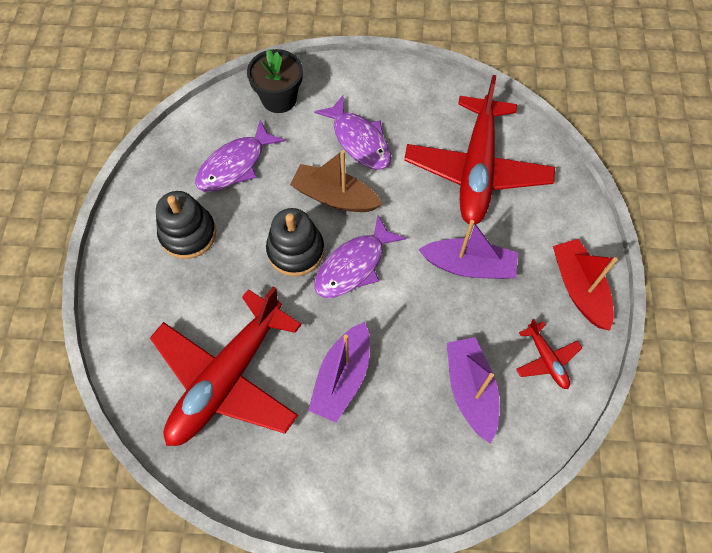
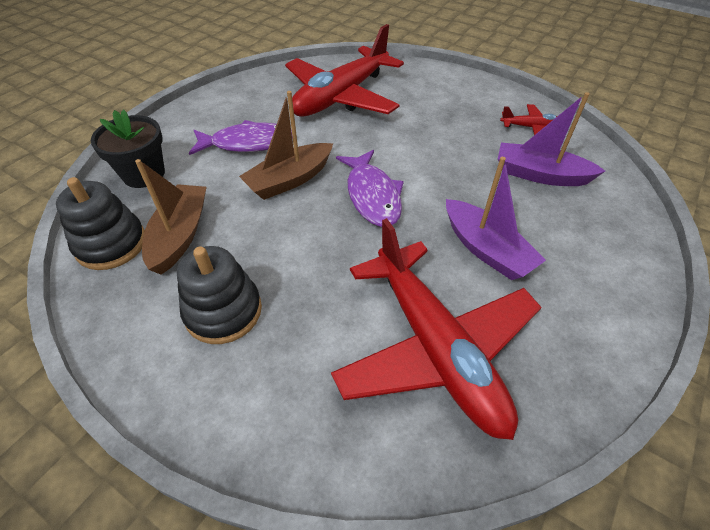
camera: 60 degrees left, 15 degrees down
(235, 165) = (180, 235): purple fish -> brown boat
(295, 250) = (323, 228): black stacking toy -> black stacking toy (111, 244)
(469, 266) = (424, 132): purple boat -> none
(477, 170) = (341, 96): red plane -> red plane turned 90 degrees clockwise
(579, 288) = (481, 92): red boat -> none

